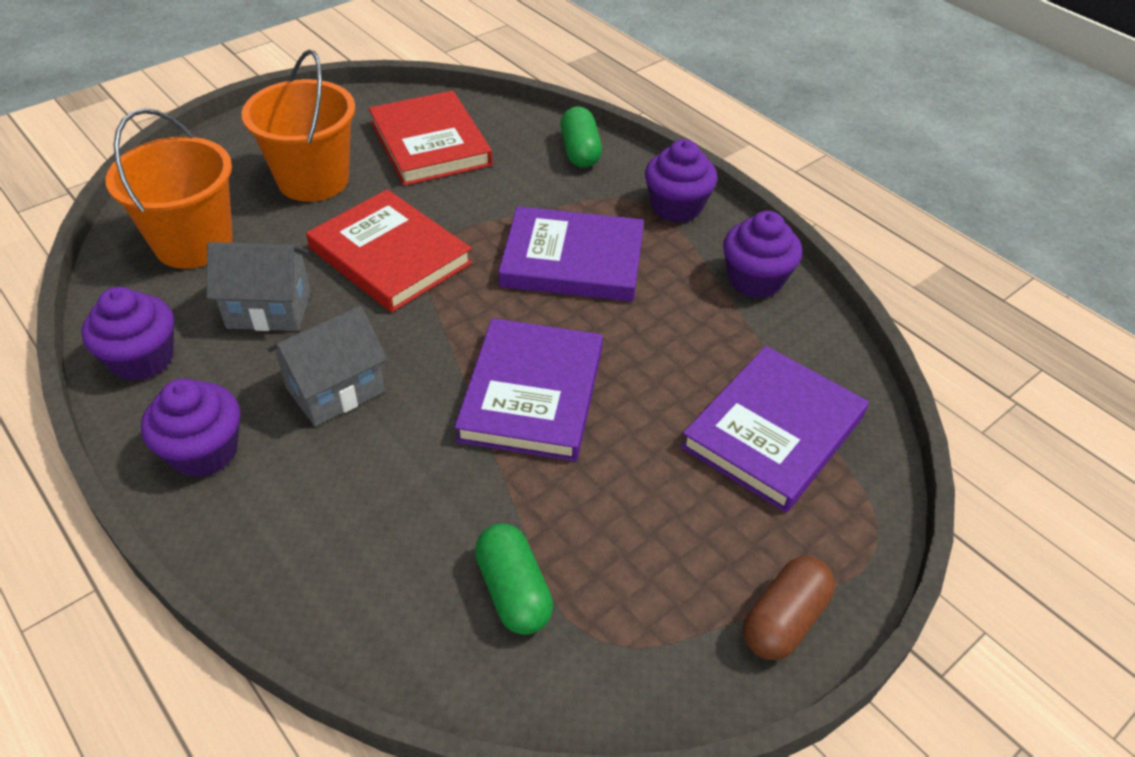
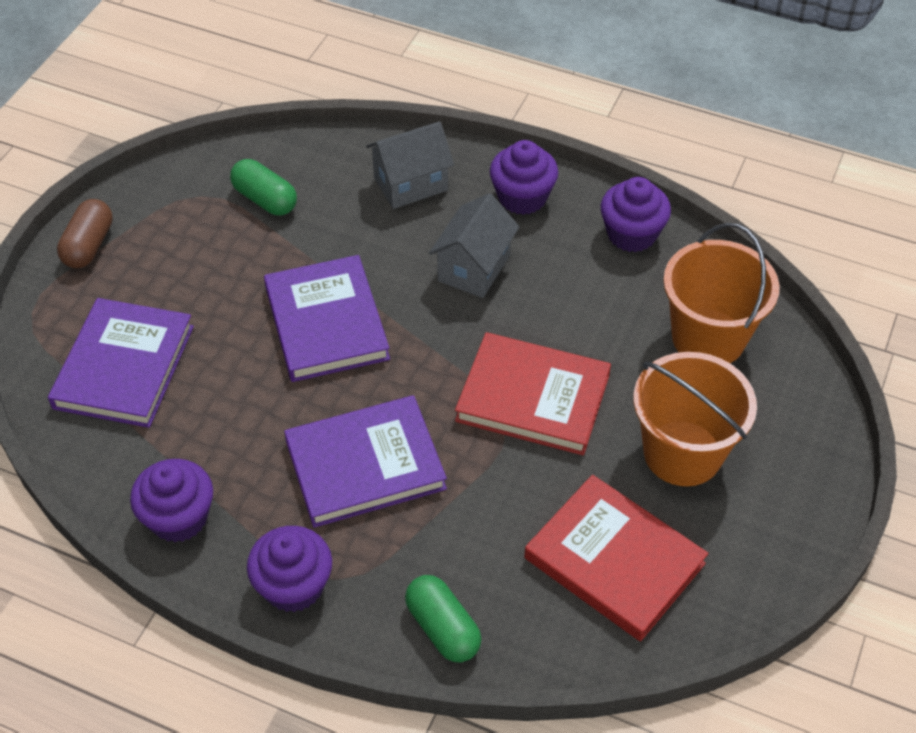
camera: 155 degrees right, 5 degrees up
(269, 310) = (583, 306): grey house -> grey house (410, 184)

